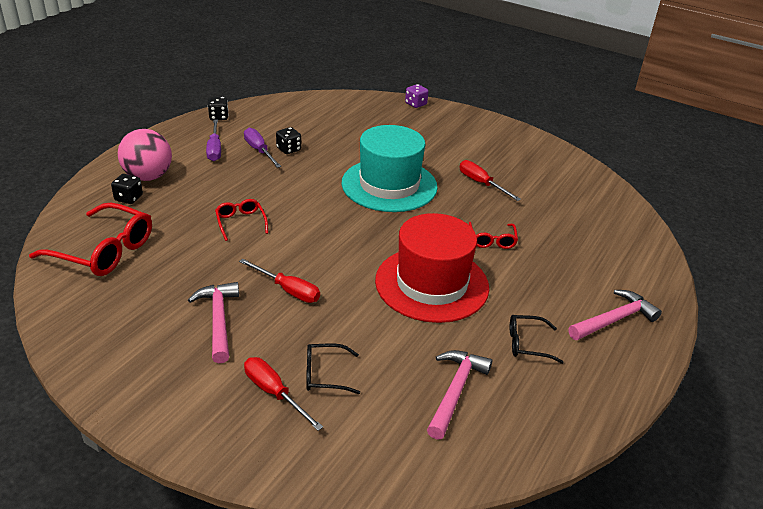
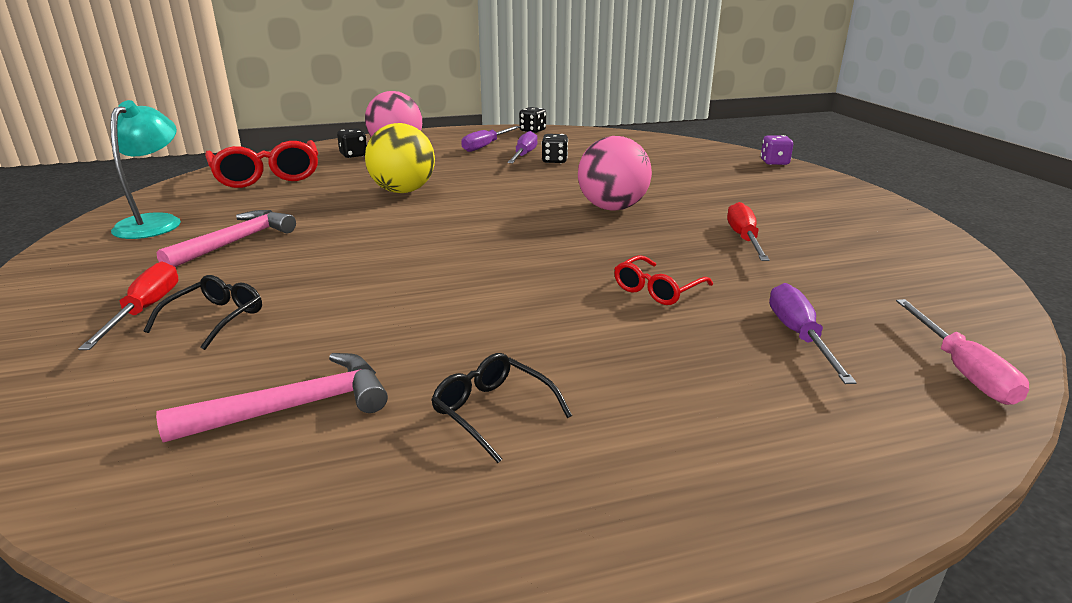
camera: 45 degrees right, 10 degrees down
(119, 334) = (155, 222): none -> turquoise lamp
(241, 223) = (403, 191): red glasses -> yellow ball
(288, 290) = (335, 245): red screwdriver -> none
(325, 374) = (215, 319): black glasses -> black glasses turned 75 degrees clockwise
(389, 185) = (612, 208): turquoise hat -> pink ball
(432, 284) = (490, 297): red hat -> none
(573, 241) = (799, 336): none -> purple screwdriver
(614, 319) = (707, 460): pink hammer -> none
(635, 231) = (962, 370): none -> pink screwdriver

